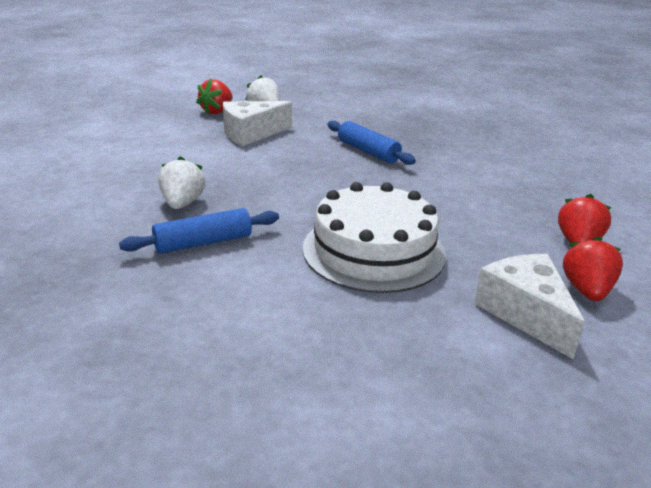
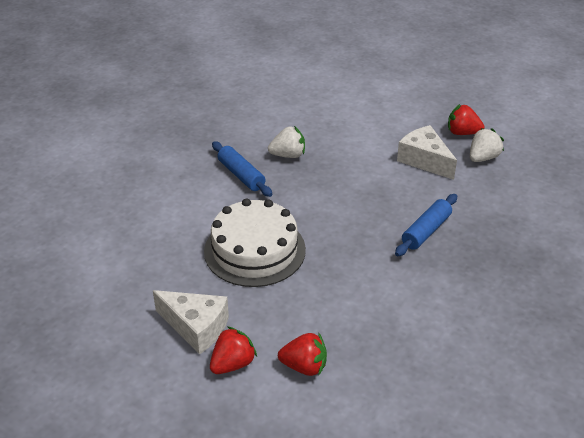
camera: 80 degrees right, 10 degrees up
(525, 313) = (196, 327): white cheese -> white cheese turned 60 degrees clockwise
(586, 290) = (232, 364): red strawberry -> red strawberry turned 45 degrees counterclockwise

